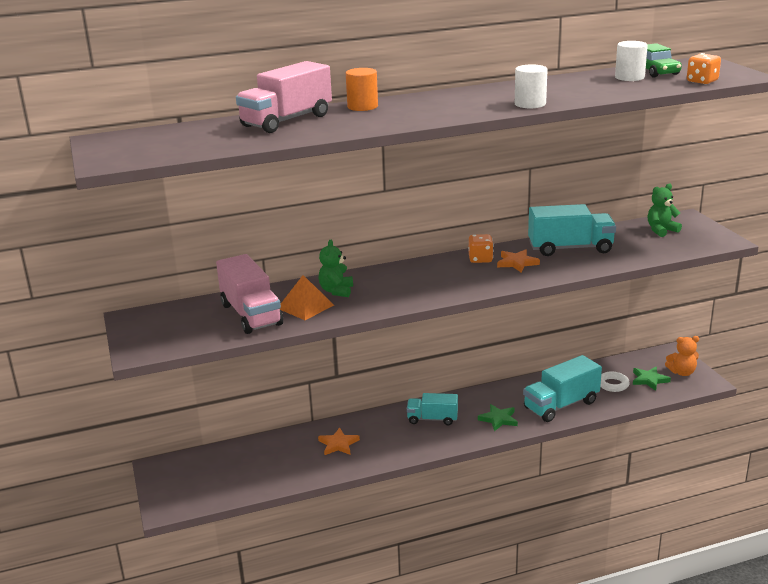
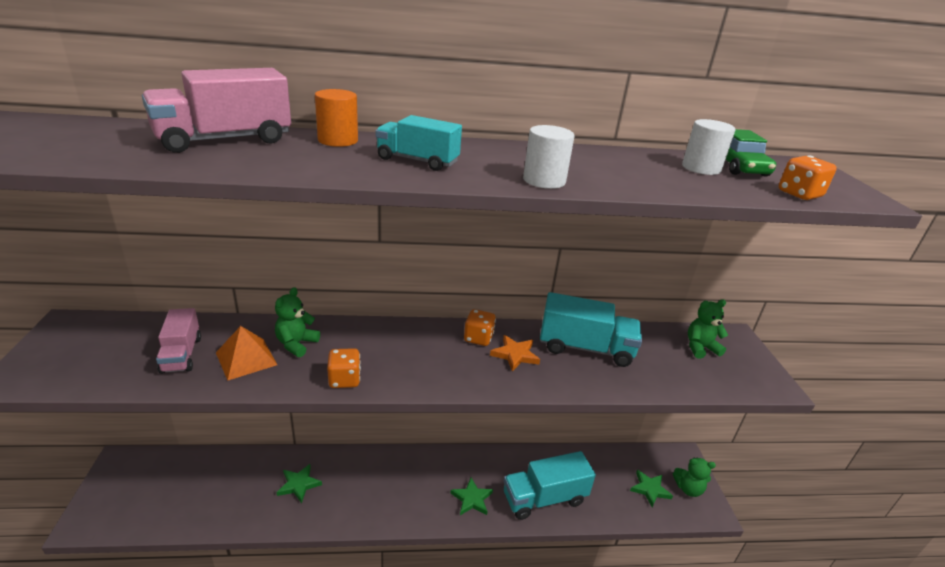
camera: 10 degrees right, 5 degrees up
(251, 314) = (182, 354): pink truck -> pink truck, size x0.63
(338, 444) = (299, 484): orange star -> green star
(395, 302) = (344, 379): none -> orange dice
(432, 419) = (407, 478): turquoise truck -> turquoise truck (417, 161)
(613, 384) = (609, 484): white ring -> none
(682, 372) = (688, 489): orange teddy bear -> green teddy bear

